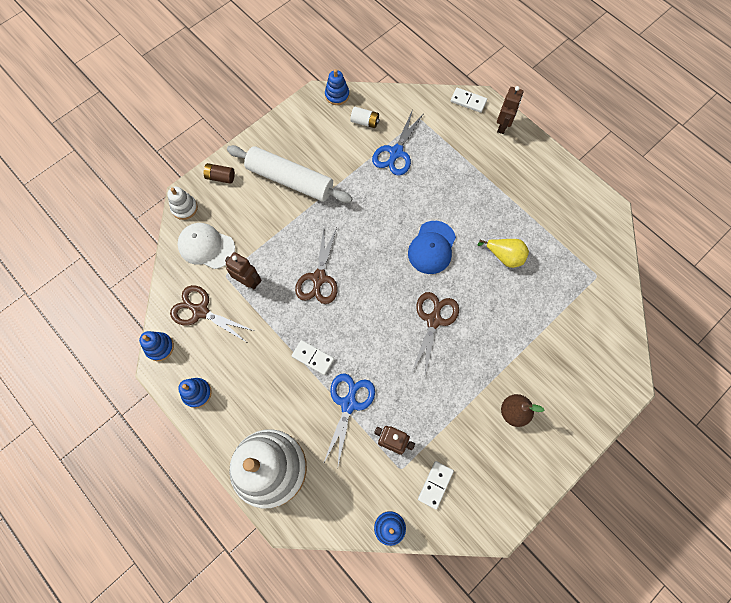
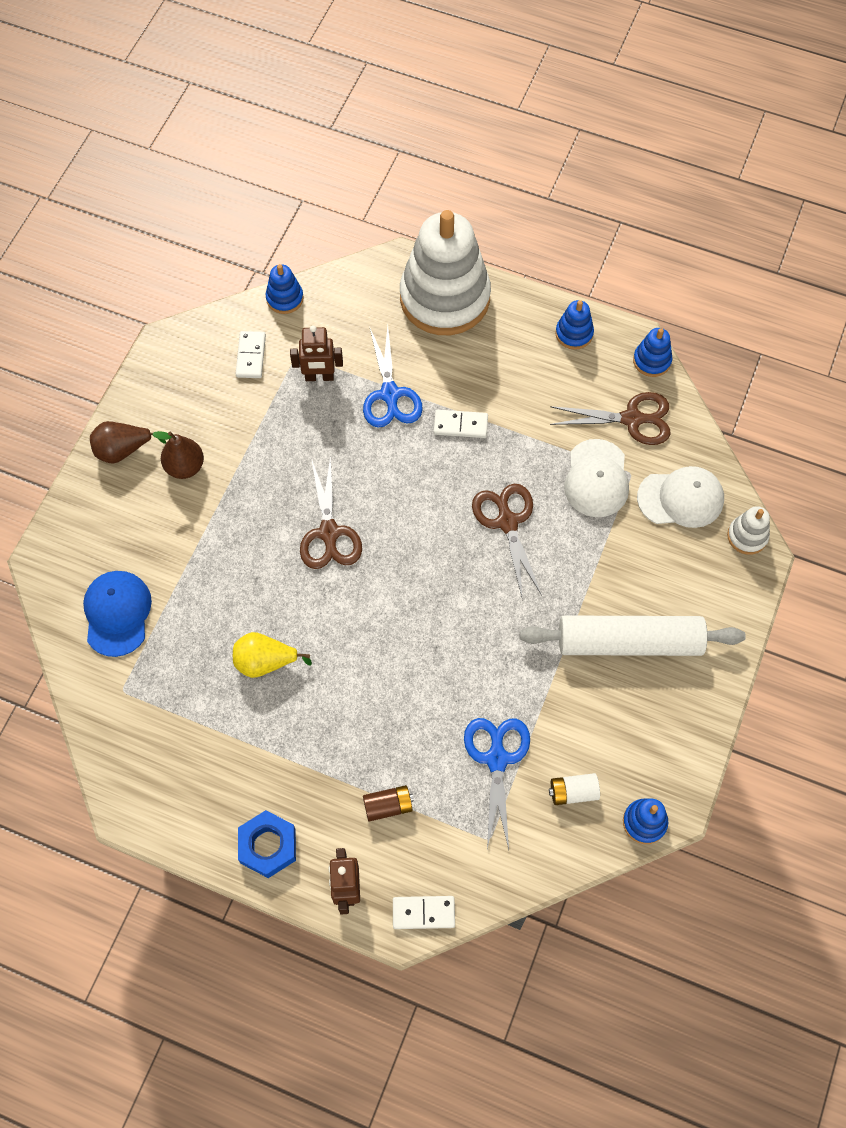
camera: 155 degrees right, 5 degrees down
(220, 177) = (730, 602): brown battery -> brown battery (388, 806)
(248, 281) = (596, 479): brown robot -> white cap
(432, 247) = (374, 630): blue cap -> blue cap (117, 613)
(537, 161) = (268, 846): none -> blue nut
(554, 446) = (123, 450): none -> brown pear

